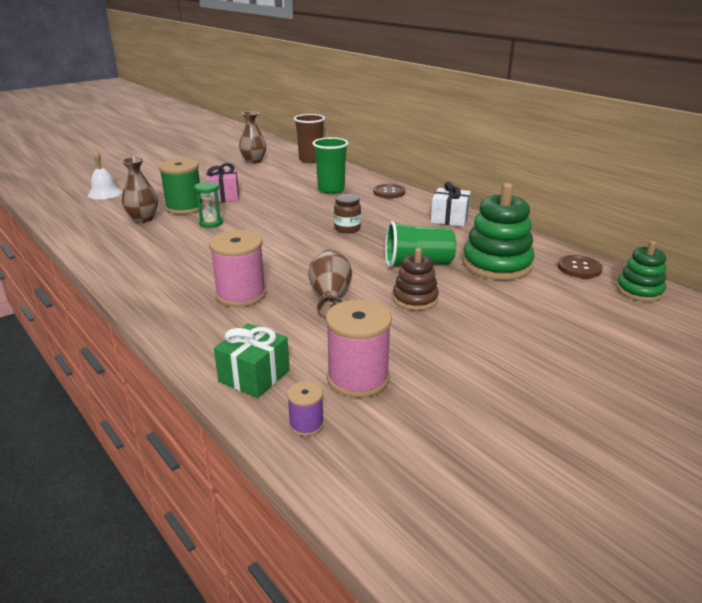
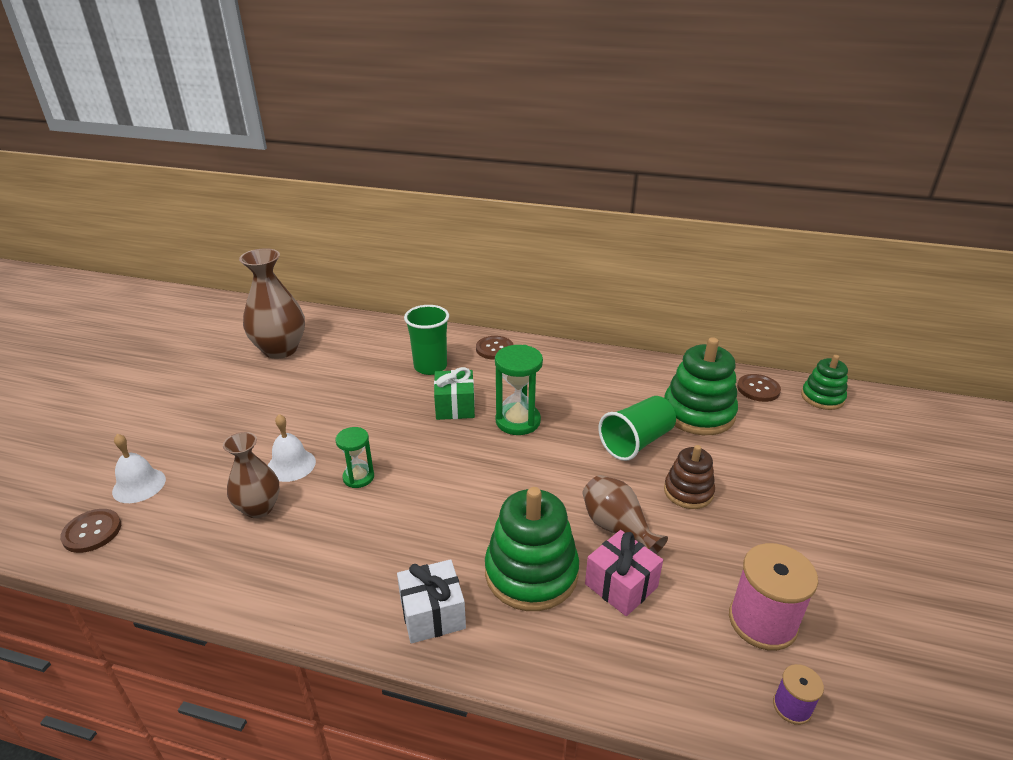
camera: 35 degrees left, 5 degrees up
(61, 203) = (92, 532): none -> brown button
(184, 207) = (291, 465): green spool -> white bell
(223, 196) = (318, 426): pink gift -> pink gift (621, 585)
(241, 295) = (531, 573): pink spool -> green stacking toy
(254, 161) = (280, 350): brown vase -> brown vase, size x1.59
(254, 376) = (681, 677): green gift -> green gift (455, 407)
(310, 160) = (349, 325): brown cup -> none
(347, 229) = (518, 421): brown jar -> green hourglass
(449, 219) = (593, 367): white gift -> white gift (432, 614)

